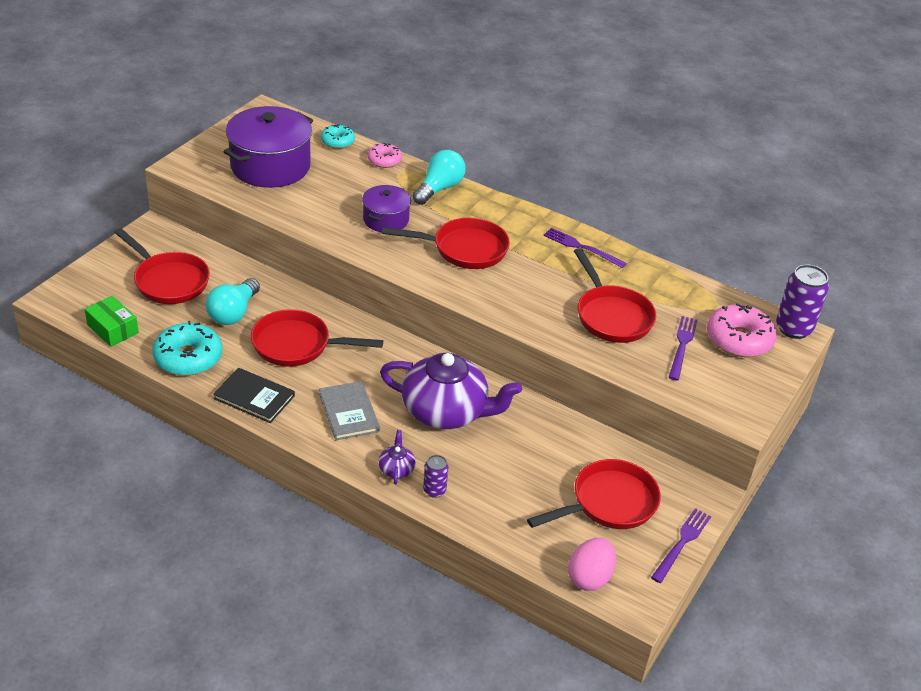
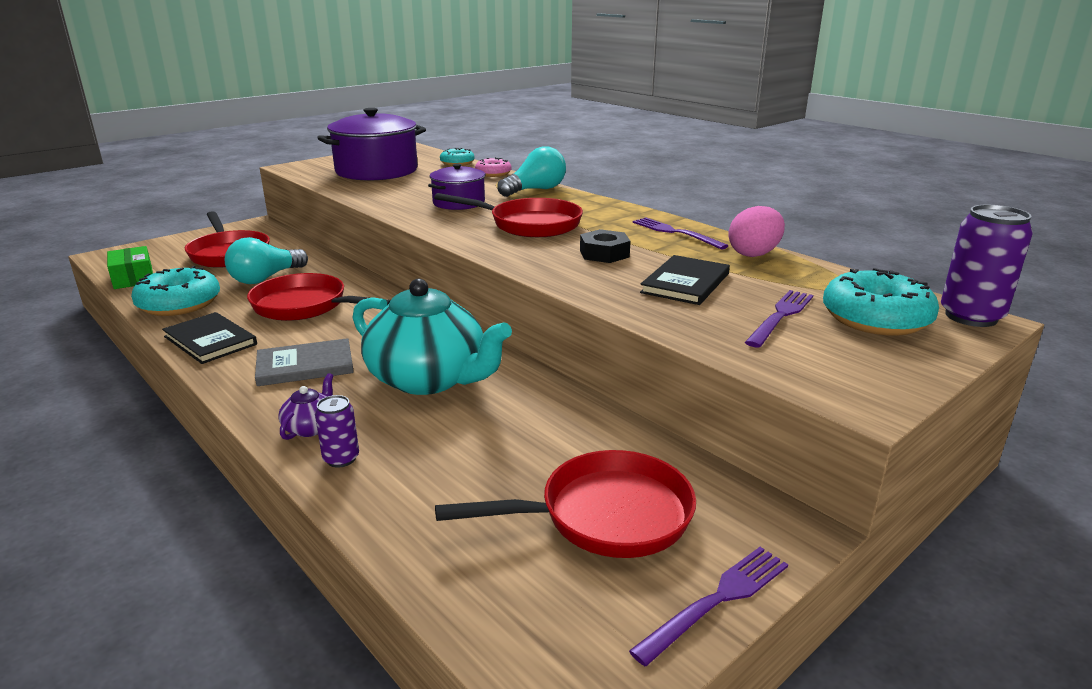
camera: 20 degrees right, 15 degrees down
(349, 412) = (305, 365): grey book -> grey book turned 75 degrees clockwise
(446, 411) = (429, 379): purple teapot -> turquoise teapot
(541, 285) = (604, 253): none -> black nut
(589, 577) = (508, 628): pink egg -> pink egg (754, 254)
(611, 316) = (685, 283): red pan -> black book
(739, 339) = (875, 319): pink donut -> turquoise donut

